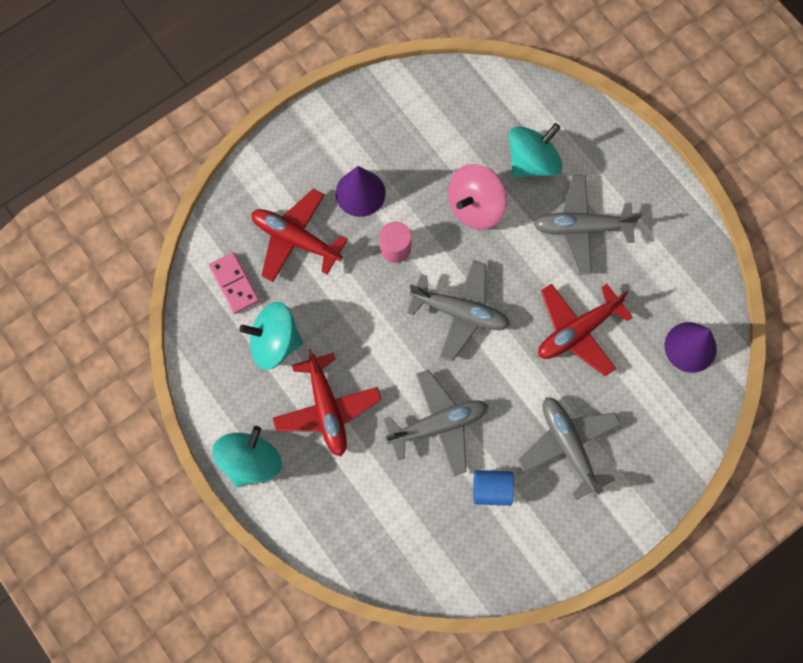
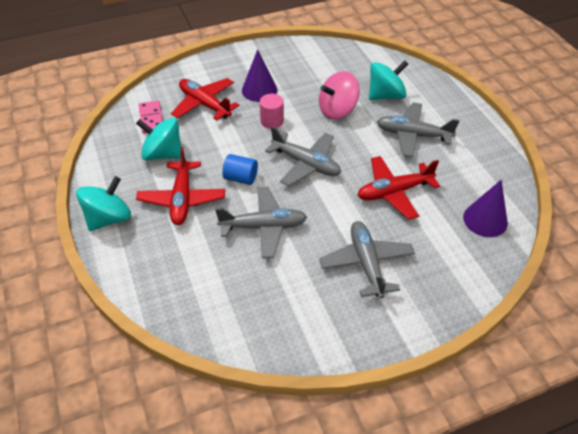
camera: 15 degrees right, 25 degrees down
(491, 489) = (291, 279): blue cylinder -> blue cylinder (241, 178)

